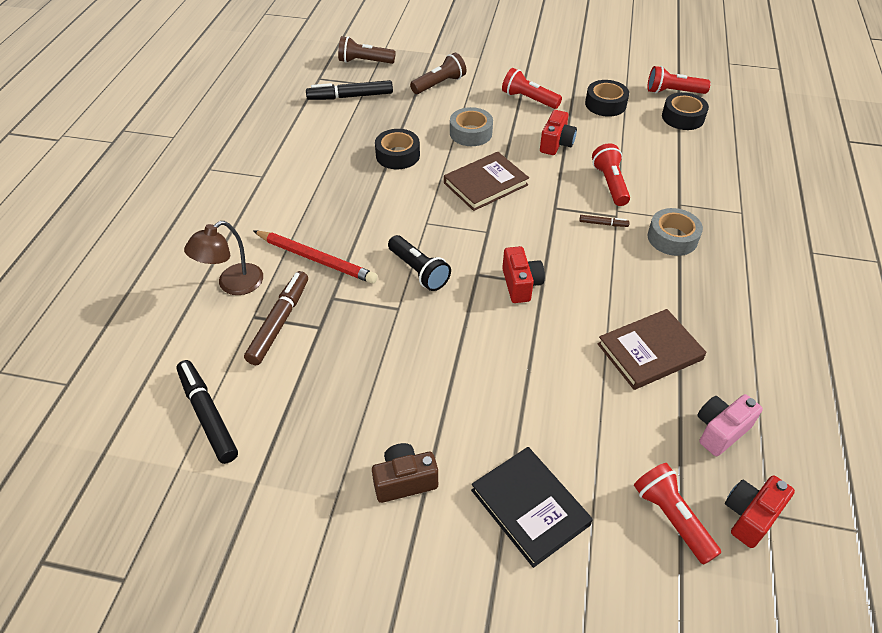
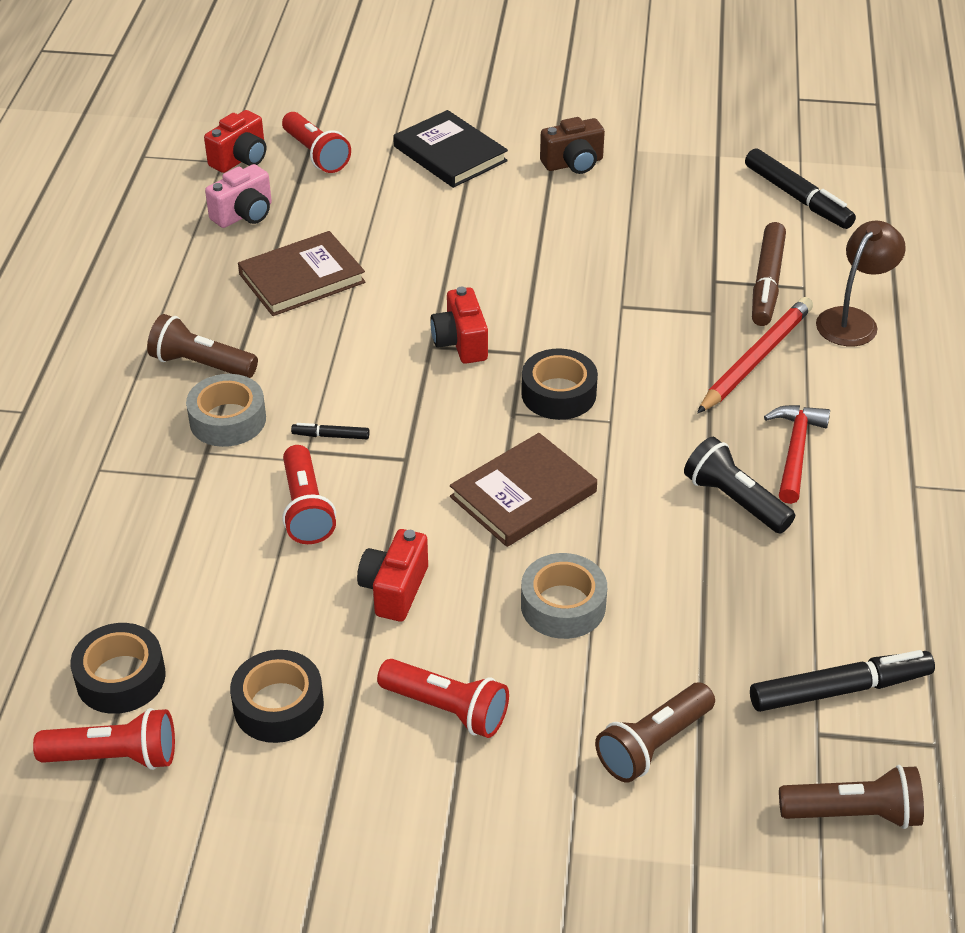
camera: 175 degrees right, 5 degrees down
(316, 259) = (756, 358): red pencil -> red pencil turned 105 degrees clockwise
(319, 198) = (795, 451): none -> red hammer
(397, 155) = (691, 544): black tape -> black tape (558, 394)
(419, 271) = (605, 351): black flashlight -> black flashlight (735, 500)
(603, 224) = (331, 436): brown marker -> black marker
(704, 279) = (201, 364): none -> brown flashlight

